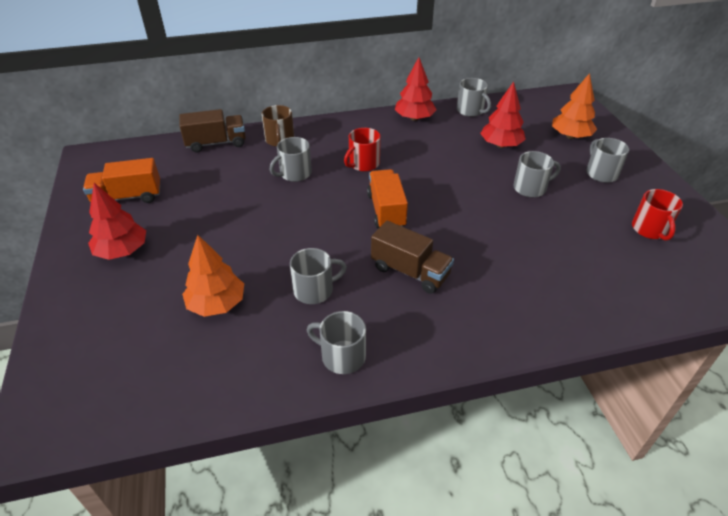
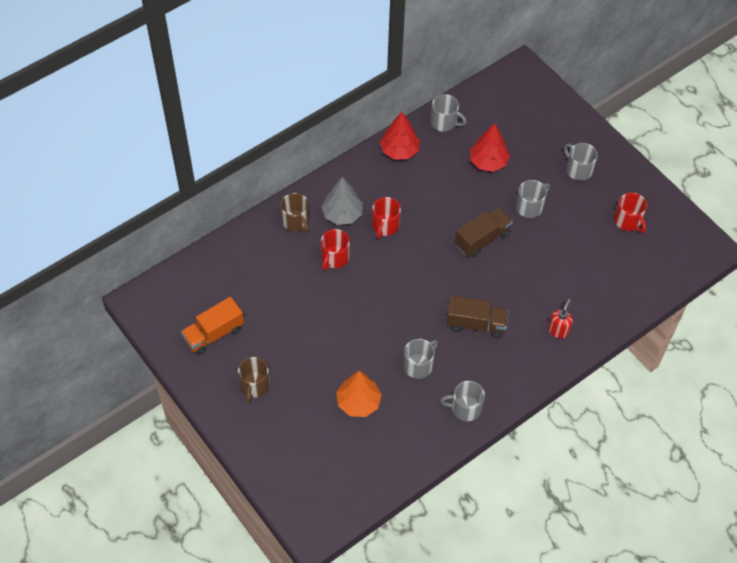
camera: 25 degrees left, 15 degrees up
(122, 251) = (254, 385): red tree -> brown mug
(216, 143) = (242, 245): brown truck -> brown truck (482, 239)
(294, 174) = (334, 257): grey mug -> red mug
(327, 146) = (342, 214): none -> grey tree
(386, 211) = (430, 272): orange truck -> none
(514, 310) = (558, 330): none -> red soap dispenser
(570, 136) = (541, 130): orange tree -> none

